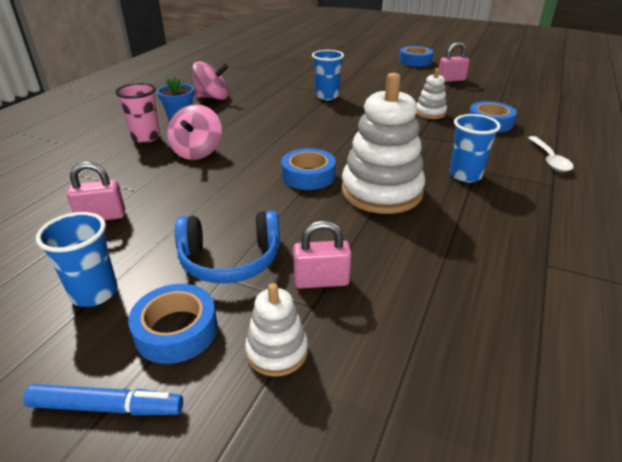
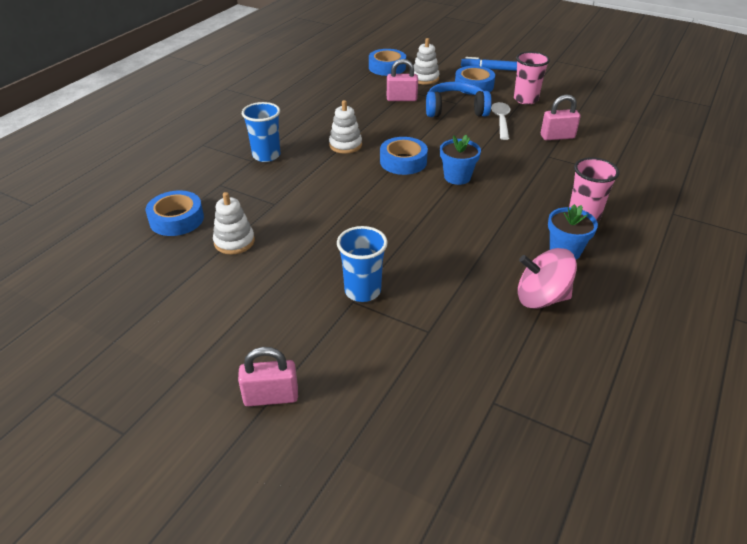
camera: 175 degrees left, 5 degrees up
(94, 293) = (525, 99): blue cup -> pink cup
(197, 152) = (514, 192): pink spinning top -> none
(250, 163) = (457, 177): none -> blue flower pot
(381, 192) = (345, 145): white stacking toy -> white stacking toy, size x0.50
(415, 61) = (132, 430): blue tape -> blue tape (387, 67)
(451, 80) = (128, 333): pink padlock -> pink padlock (271, 397)
(549, 159) = (173, 167): white spoon -> white spoon (501, 120)

